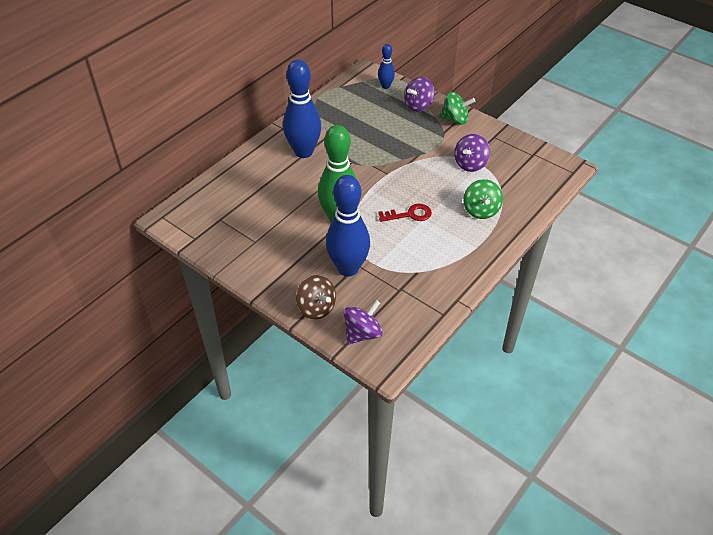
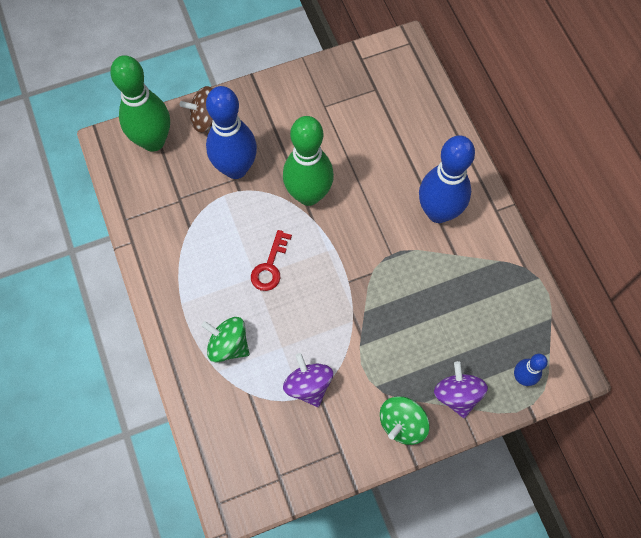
camera: 120 degrees right, 20 degrees up
(362, 333) = (153, 141): purple spinning top -> green bowling pin

